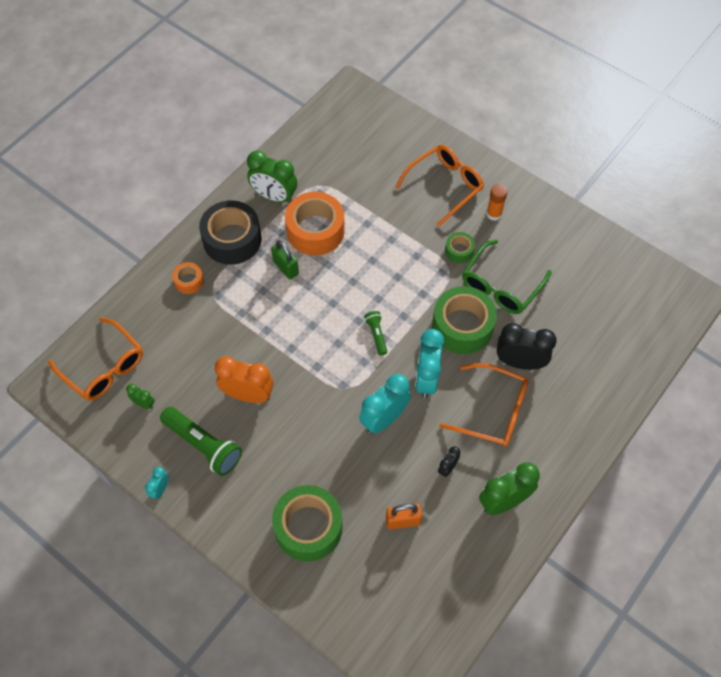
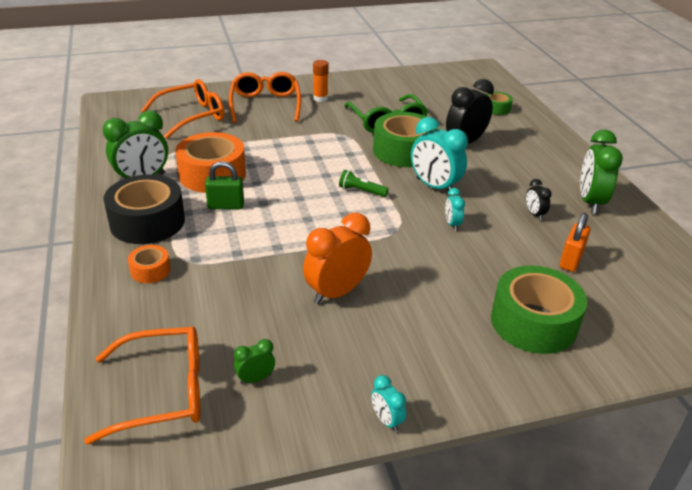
camera: 55 degrees left, 25 degrees down
(203, 445) = (363, 354): green flashlight -> none
(384, 419) = (452, 224): turquoise clock -> turquoise clock, size x0.49
(459, 251) = (332, 123): green tape -> green tape (497, 108)
(492, 411) = (498, 171): orange glasses -> orange glasses (191, 116)

